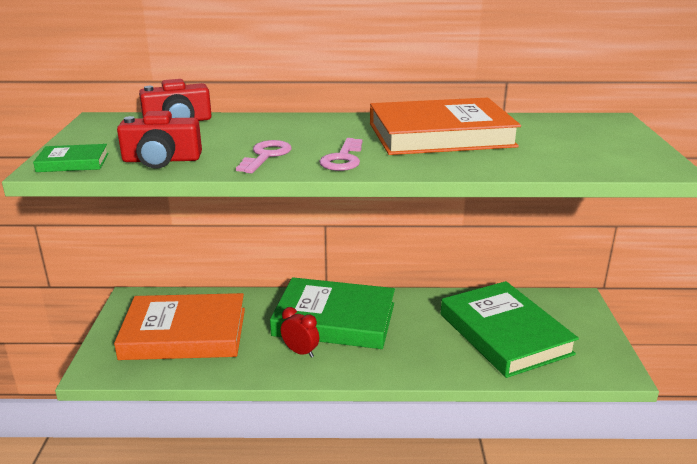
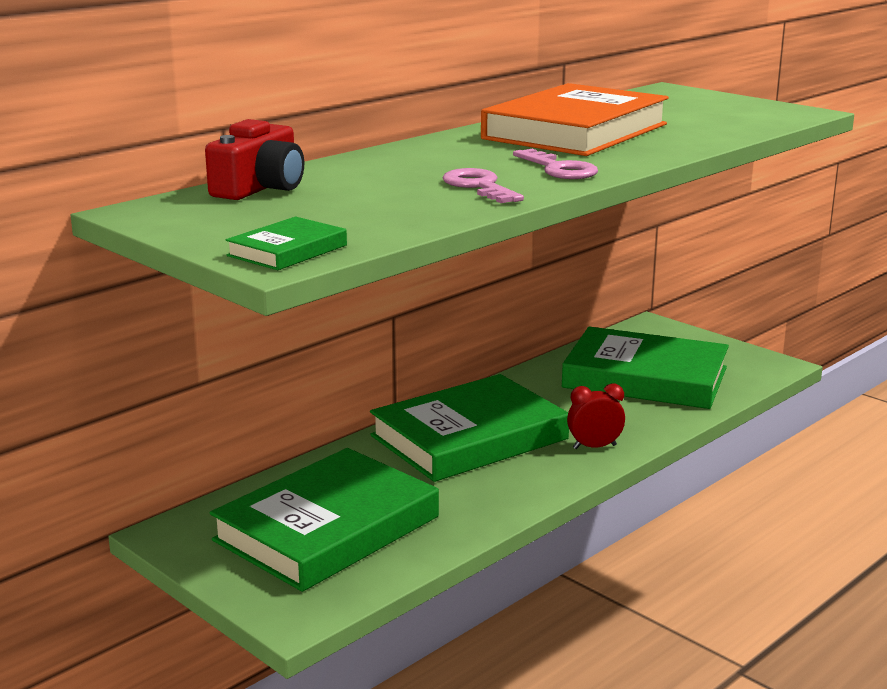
camera: 45 degrees left, 5 degrees down
(161, 160) = (384, 219): red camera -> none
(184, 333) = (327, 528): orange book -> green book
(300, 352) = (495, 479): red clock -> red clock (594, 447)

